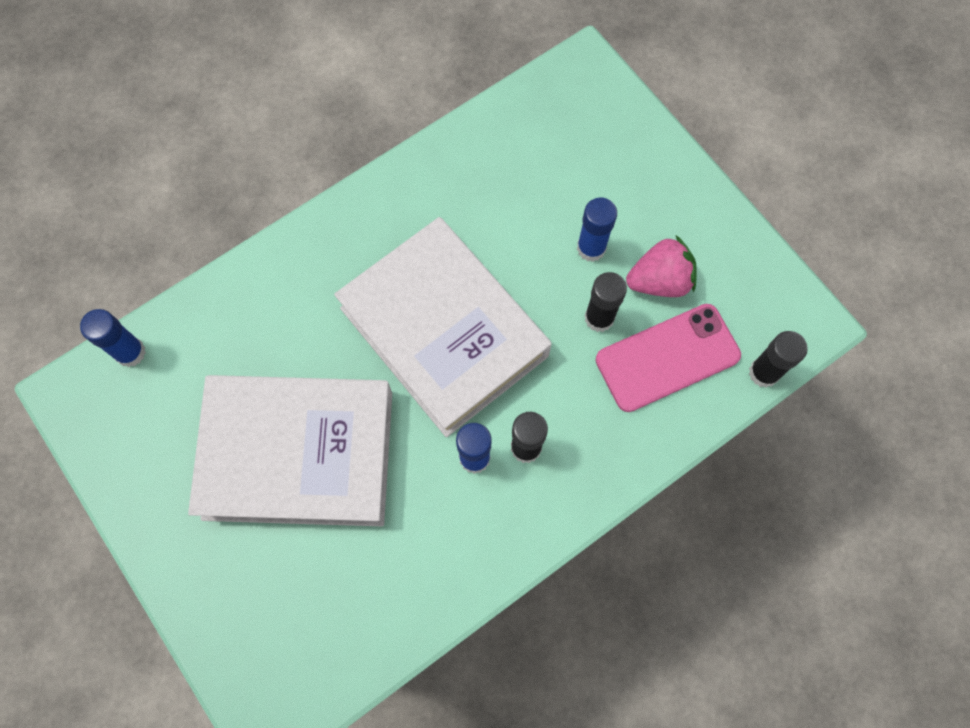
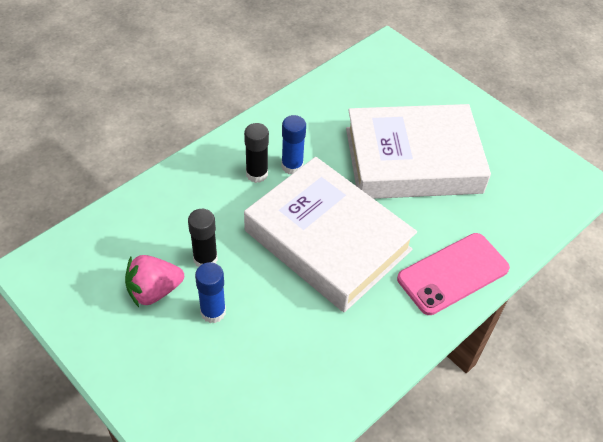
camera: 170 degrees right, 20 degrees down
(130, 352) = (555, 209): blue glue stick -> none
(667, 357) = (151, 236): pink phone -> pink phone (453, 274)
(763, 373) = (76, 231): black glue stick -> none

